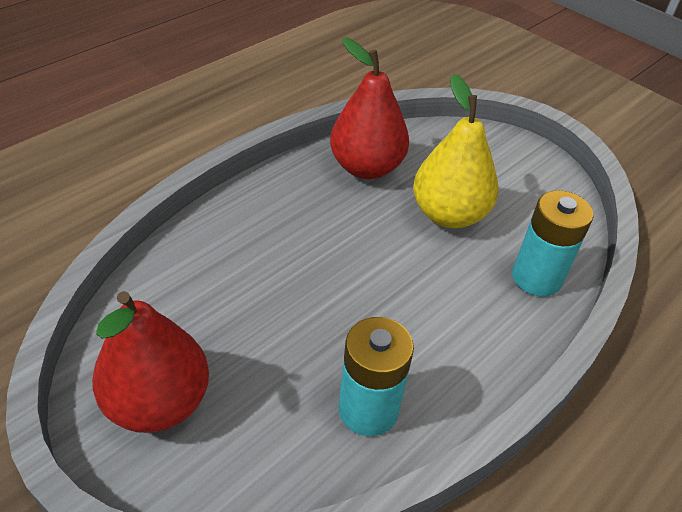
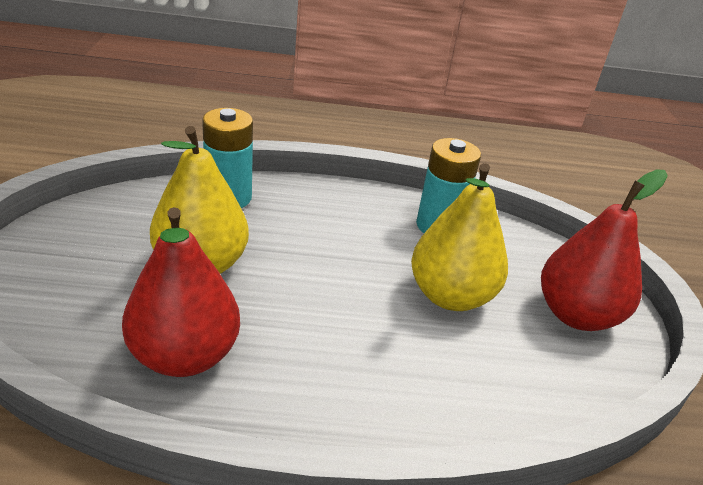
camera: 135 degrees left, 10 degrees down
(276, 329) = (450, 296): none -> yellow pear

